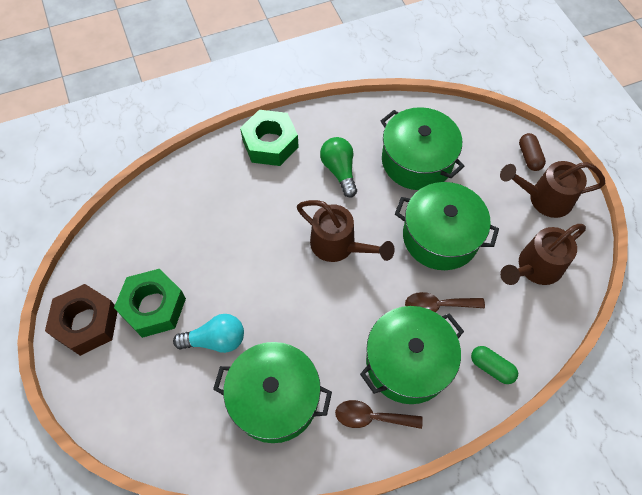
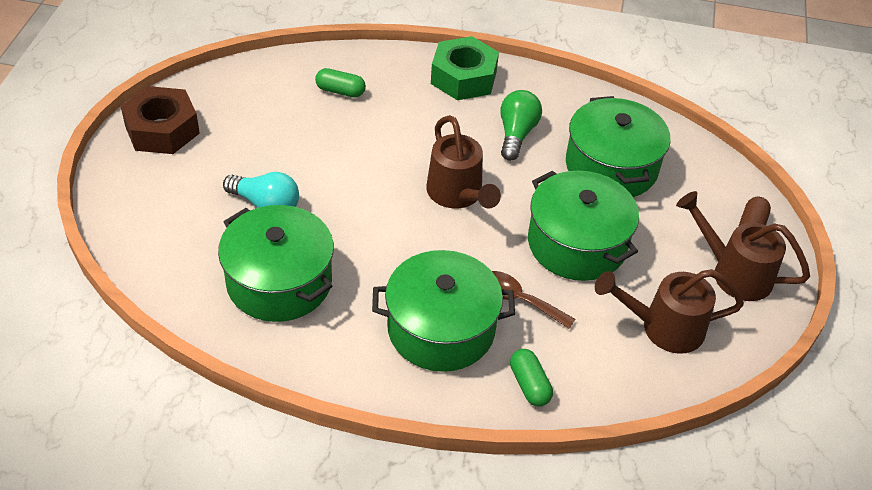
camera: 30 degrees right, 15 degrees down
(153, 307) = (232, 149): green nut -> none
(193, 207) = (340, 91): none -> green capsule
(371, 417) = (360, 351): brown spoon -> none

